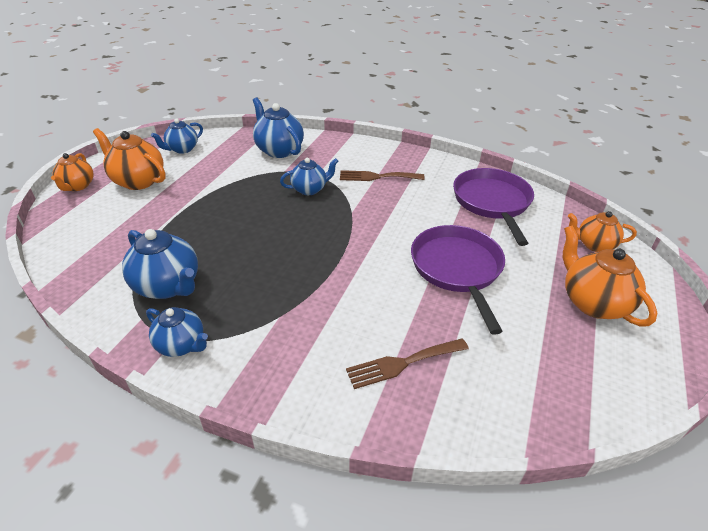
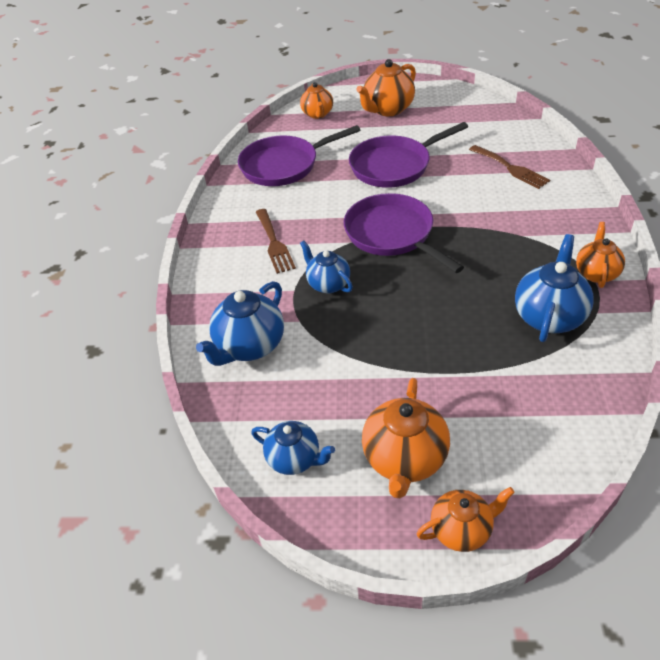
camera: 105 degrees left, 5 degrees up
(182, 345) = (596, 273): blue teapot -> orange teapot
(344, 235) = (392, 234): none -> purple pan

